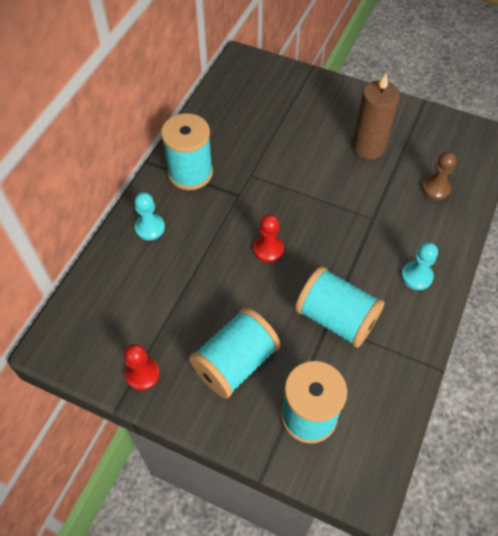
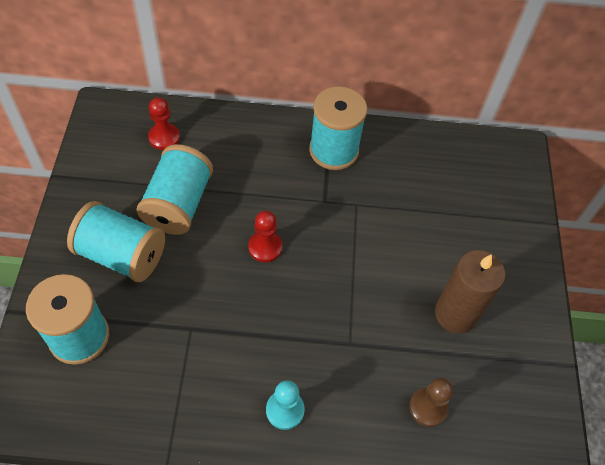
camera: 65 degrees right, 0 degrees up
(142, 374) = (91, 184): red pawn -> red pawn (164, 137)
(150, 228) = (252, 138): turquoise pawn -> none
(336, 318) = (200, 335): turquoise spool -> turquoise spool (178, 204)

